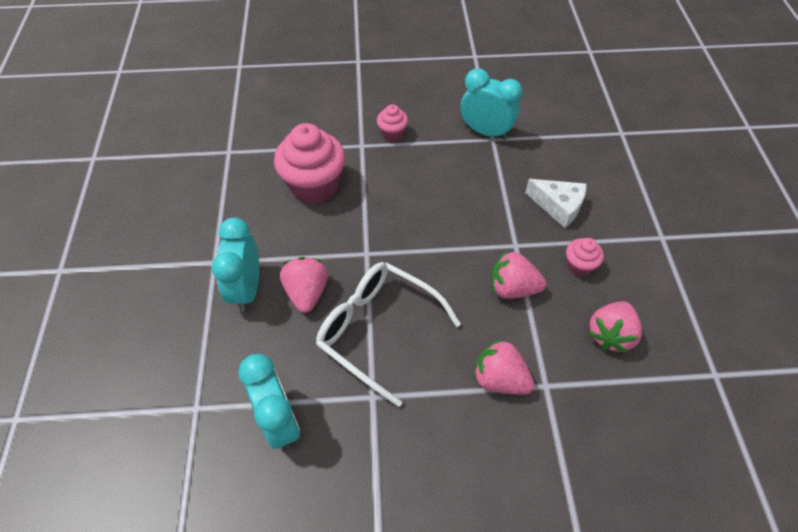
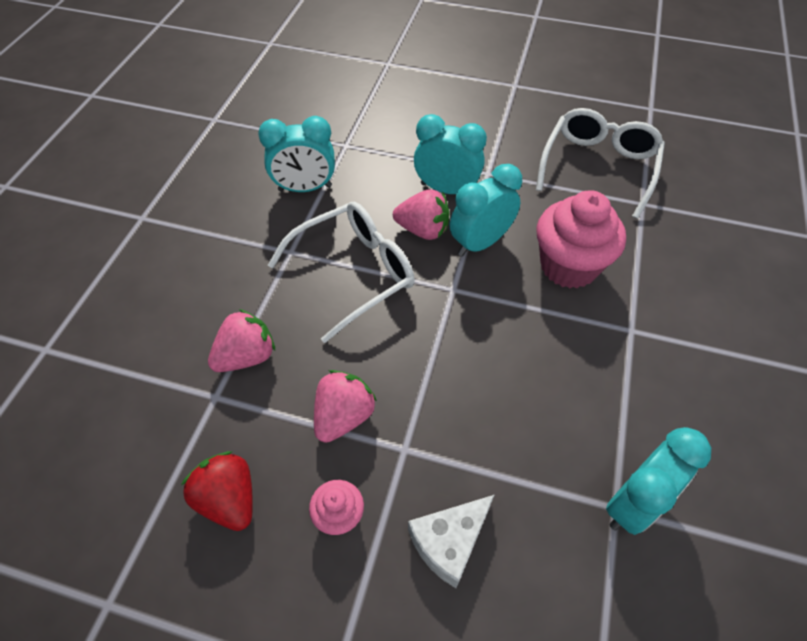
camera: 110 degrees right, 0 degrees up
(188, 184) = (598, 167): none -> white glasses
(308, 247) = (480, 243): none -> turquoise clock
(392, 134) = (648, 371): pink cupcake -> none
(610, 335) = (229, 499): pink strawberry -> red strawberry

